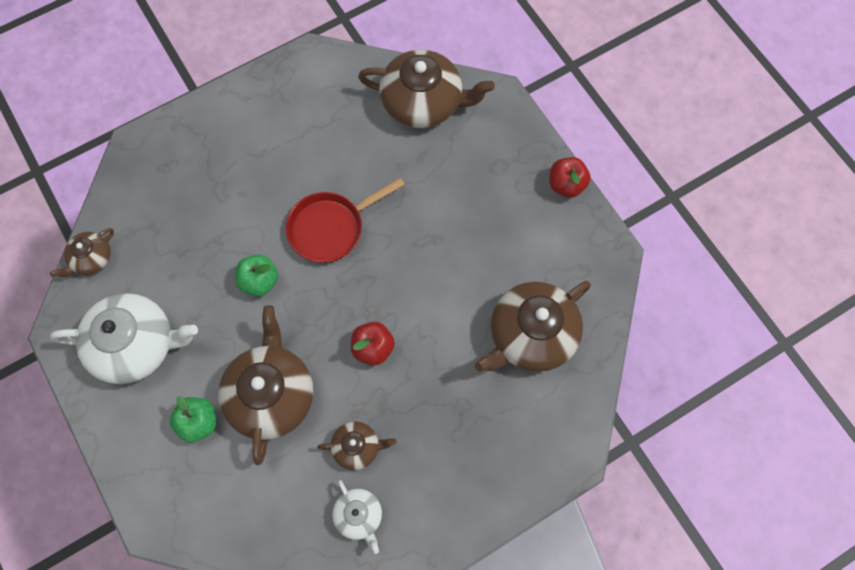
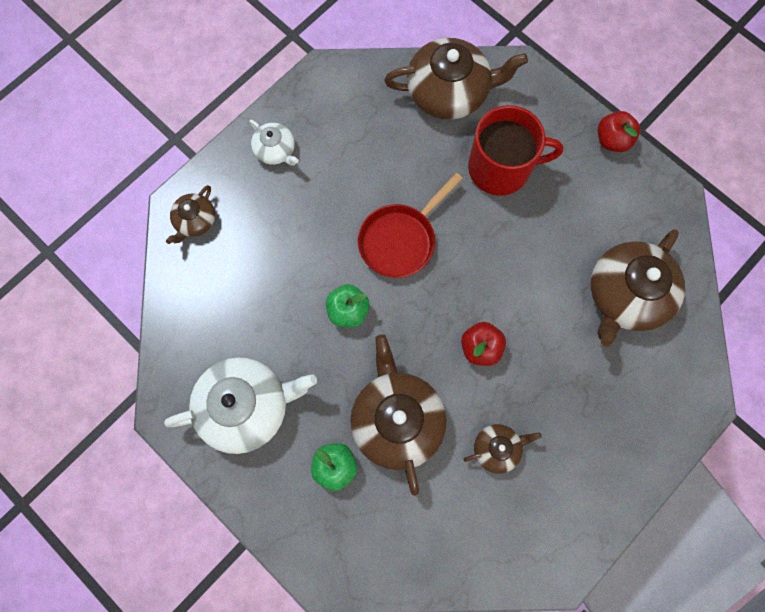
camera: 15 degrees left, 5 degrees up
(91, 258) = (171, 332): brown teapot -> brown teapot (195, 221)
(359, 516) = (521, 514): white teapot -> white teapot (275, 150)
(449, 184) = (501, 168): none -> red mug

